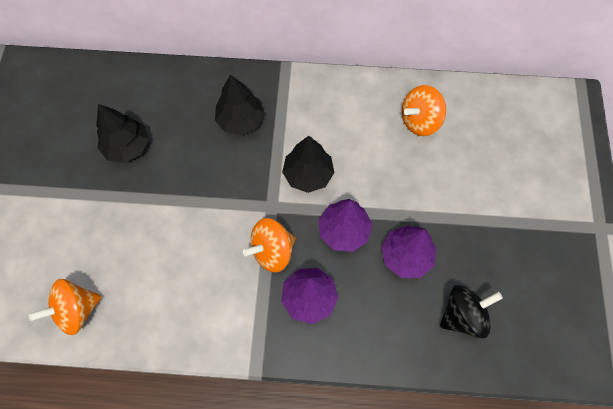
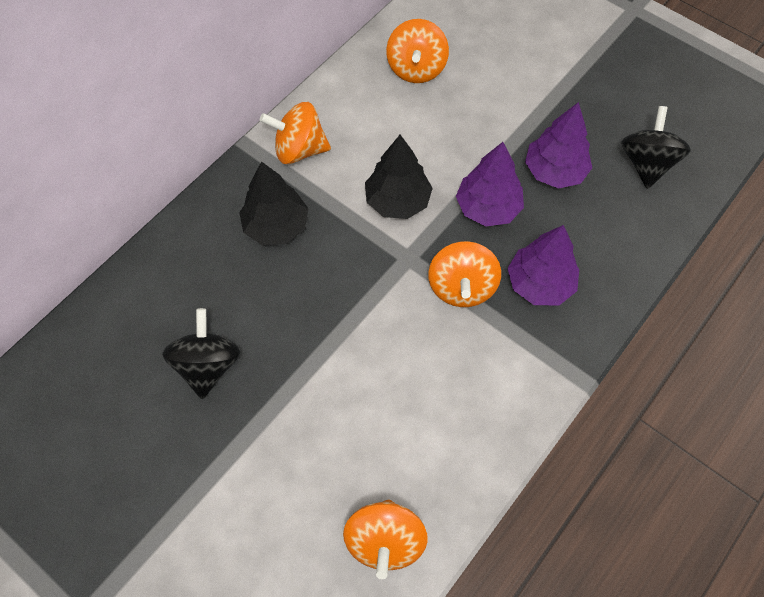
camera: 55 degrees left, 5 degrees down
(127, 146) = (208, 365): black tree -> black spinning top
(303, 96) = (299, 149): none -> orange spinning top

